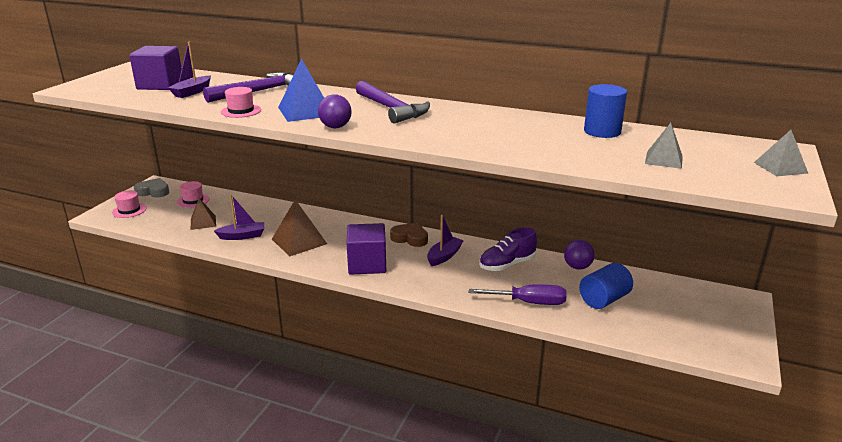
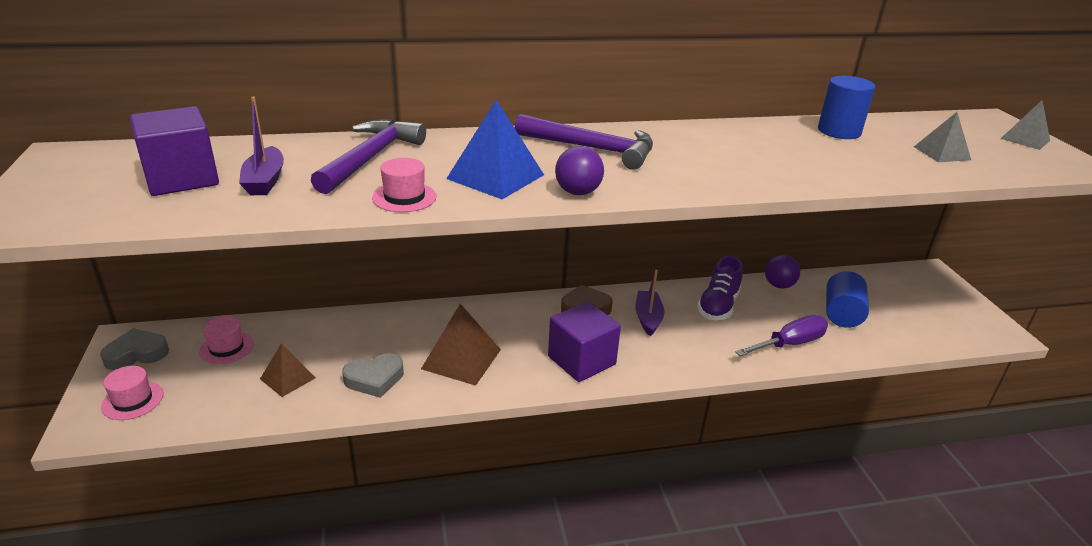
camera: 35 degrees left, 5 degrees up
(242, 236) = (374, 379): purple boat -> grey heart

